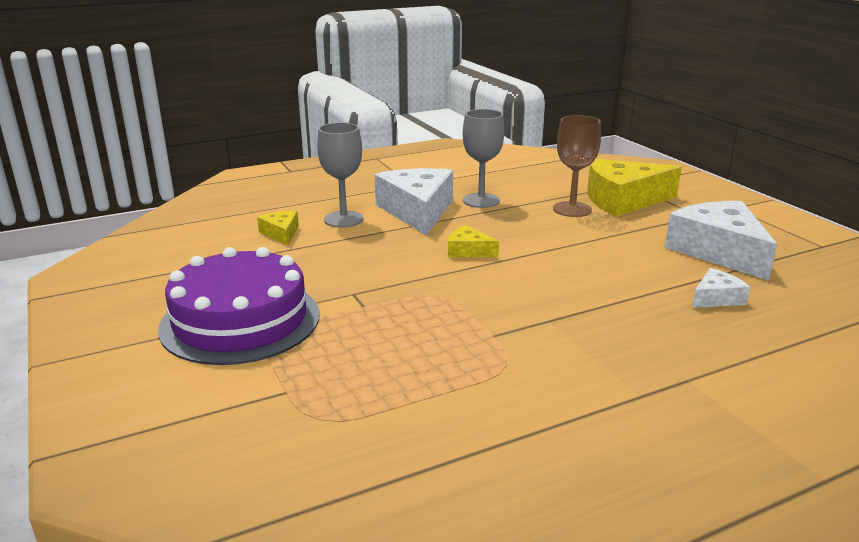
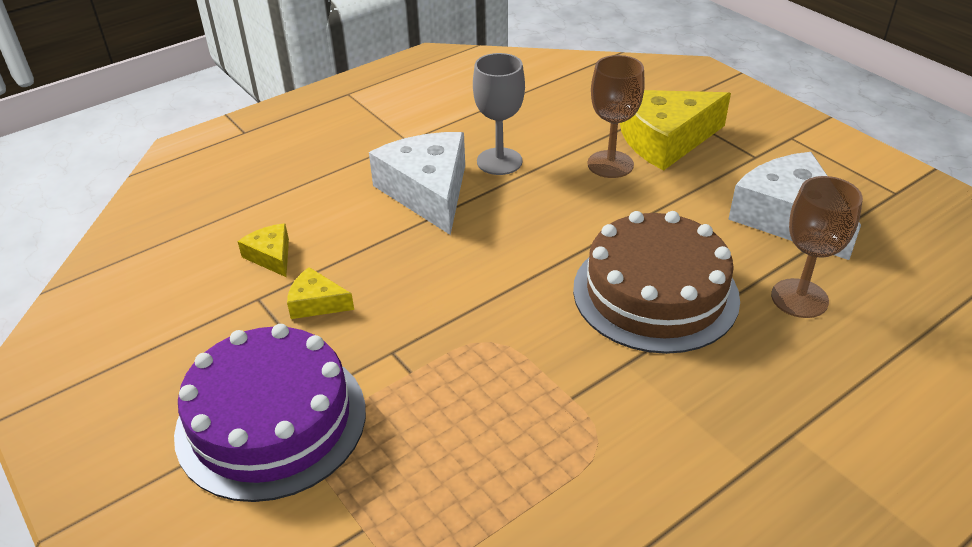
camera: 10 degrees left, 15 degrees up
(343, 219) = (341, 219): grey goblet -> none
(468, 251) = (507, 257): yellow cheese -> yellow cheese (316, 303)
(587, 282) = (655, 293): none -> brown cake
(716, 298) = (799, 298): white cheese -> brown goblet

